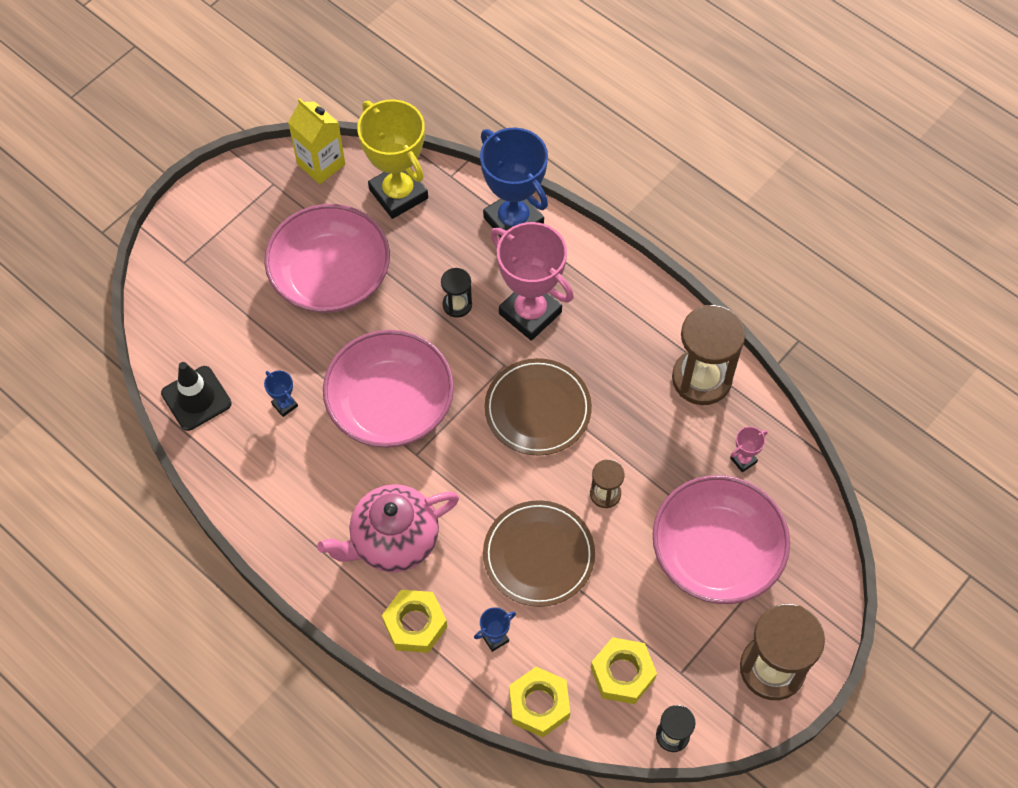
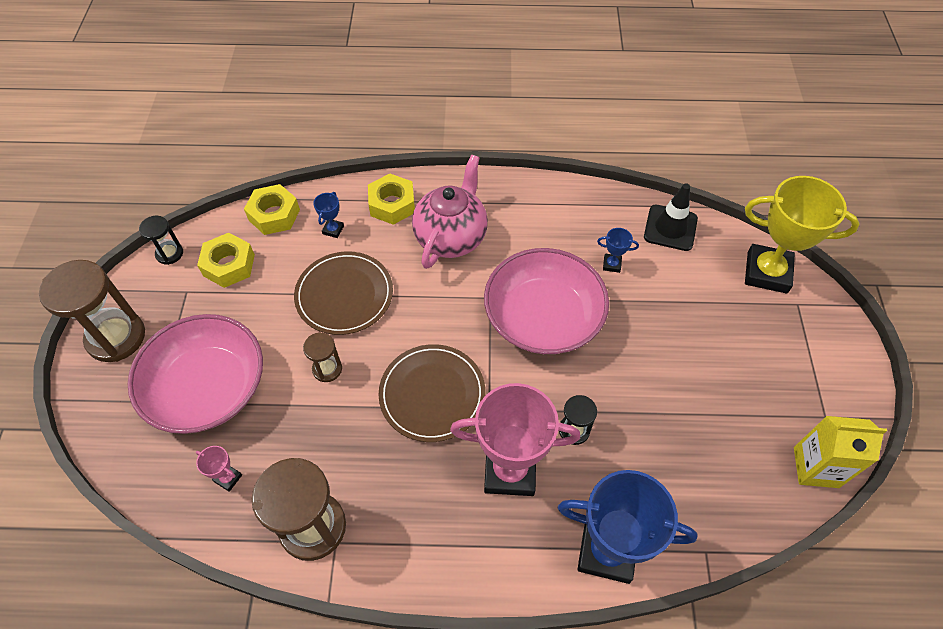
camera: 140 degrees right, 5 degrees down
(331, 275) = (691, 377): pink bowl -> none
(398, 194) = (726, 493): yellow trophy -> yellow trophy (767, 272)
(743, 460) = (228, 478): pink trophy -> pink trophy turned 75 degrees counterclockwise

